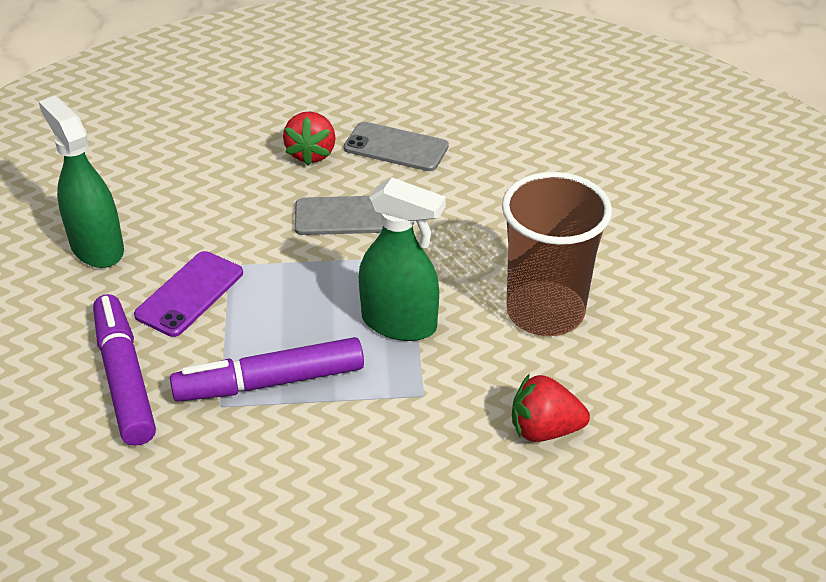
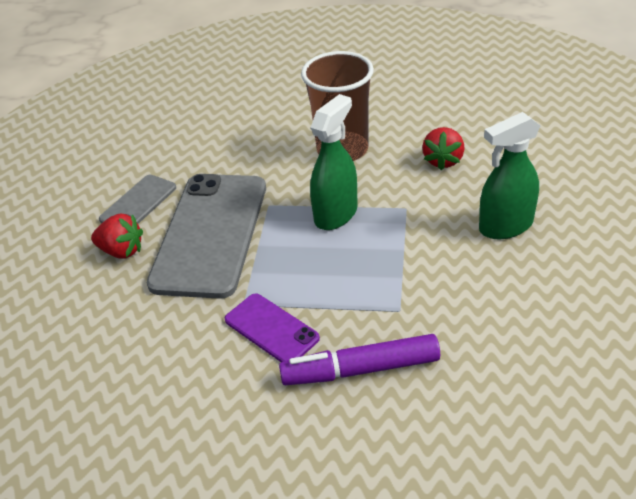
camera: 75 degrees left, 0 degrees up
(97, 248) = (188, 396): green spray bottle -> green spray bottle (505, 226)
(269, 382) = (380, 282): purple marker -> none
(347, 216) = (210, 234): grey phone -> grey phone, size x2.04

